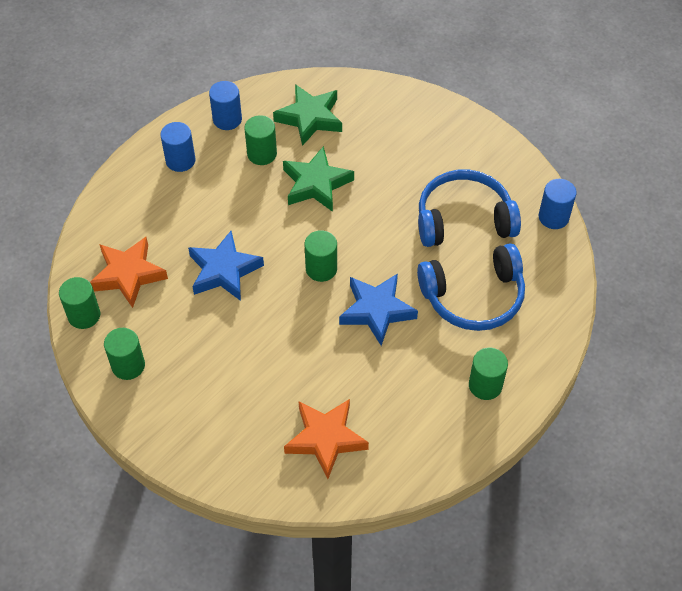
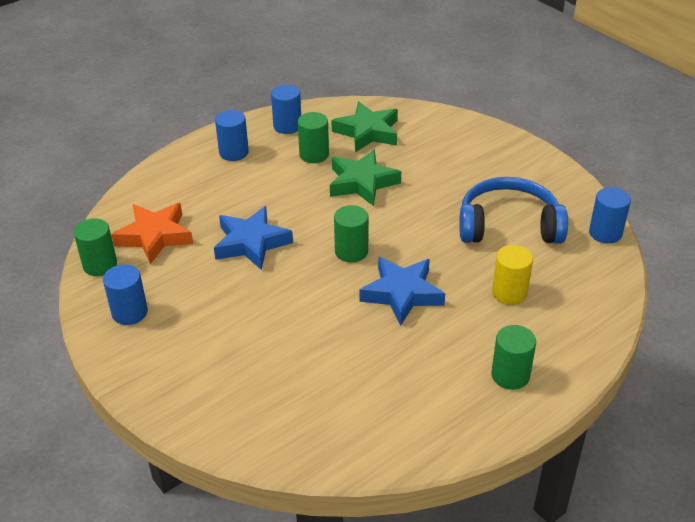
camera: 10 degrees right, 15 degrees down
(128, 365) = (129, 312): green cylinder -> blue cylinder
(326, 439) = (321, 405): orange star -> none
(473, 297) = (509, 293): blue headphones -> yellow cylinder

